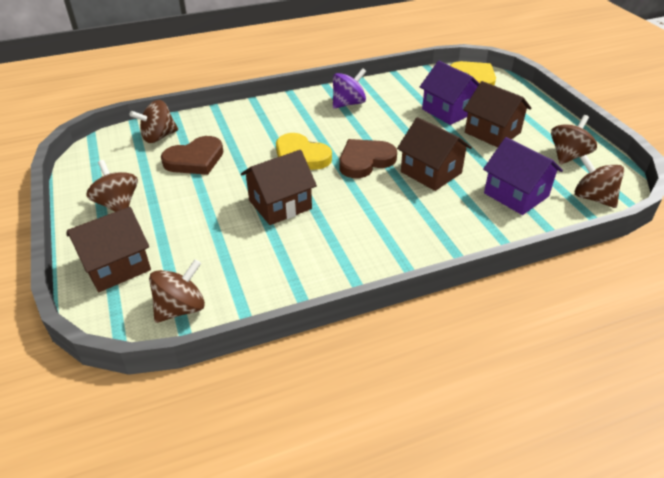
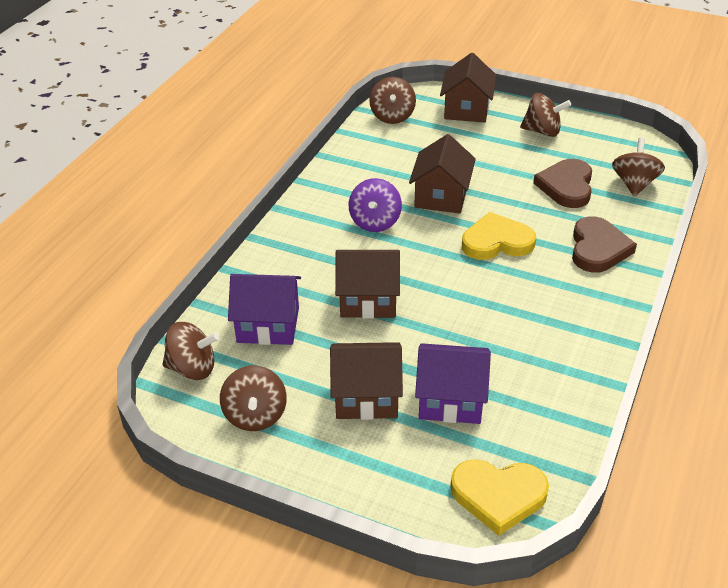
camera: 135 degrees right, 0 degrees up
(348, 103) = (563, 332): purple spinning top -> purple spinning top (375, 222)
(365, 161) = (439, 273): brown heart -> brown heart (598, 248)

